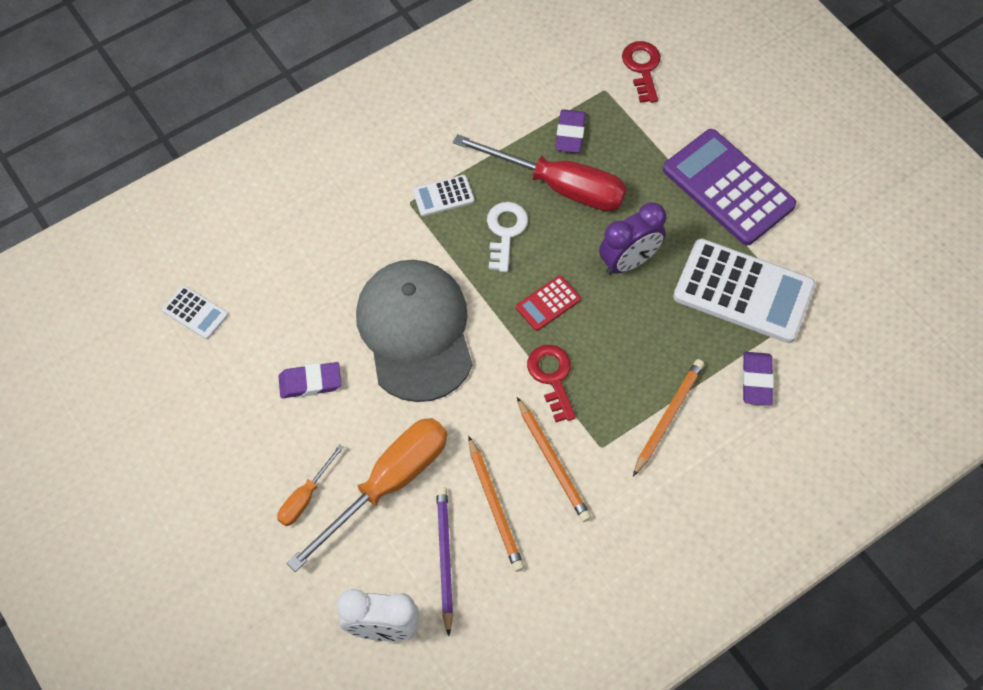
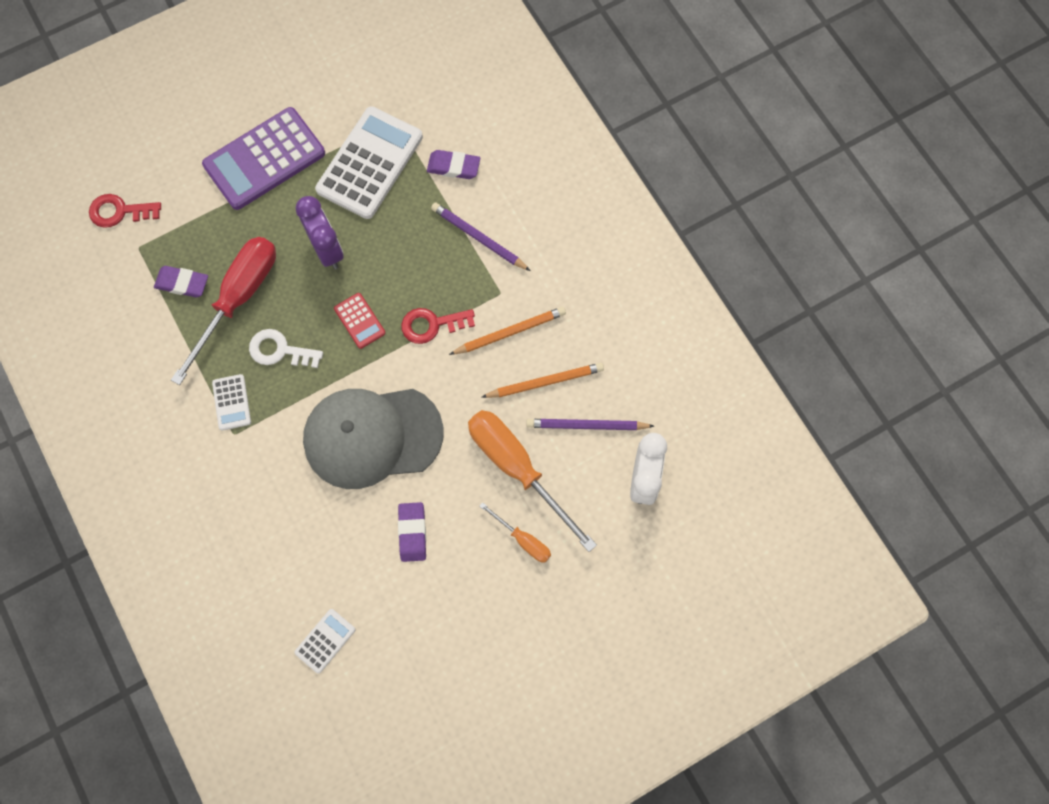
camera: 85 degrees left, 10 degrees up
(668, 417) = (479, 238): orange pencil -> purple pencil

